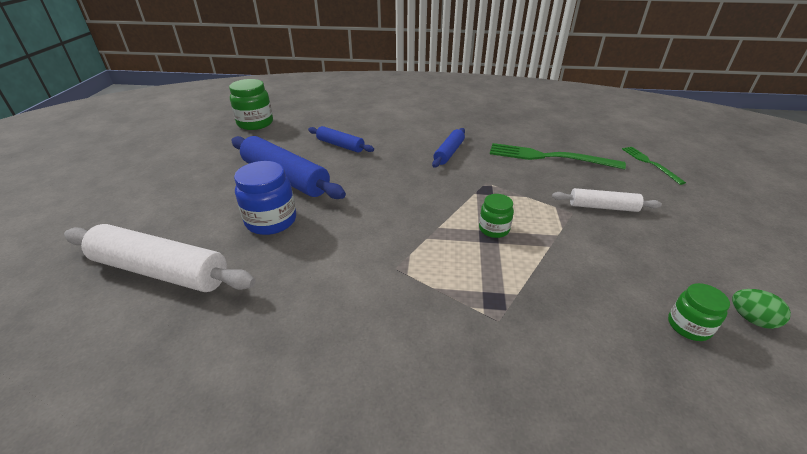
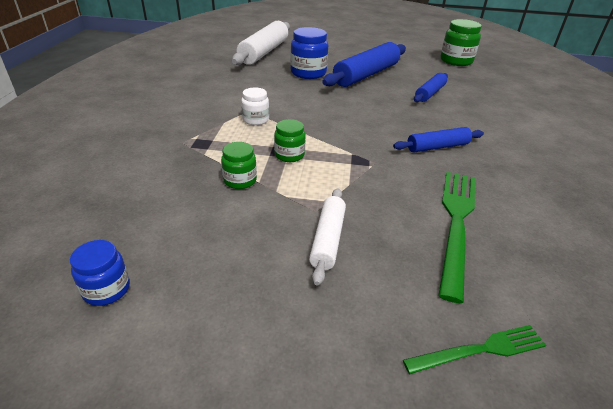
camera: 90 degrees right, 0 degrees up
(421, 259) = (255, 120): none -> white jar
(449, 153) = (437, 147): blue rolling pin -> blue rolling pin turned 45 degrees counterclockwise
(688, 326) = (125, 236): green jar -> green jar (240, 180)
(751, 319) = (107, 289): green egg -> blue jar

